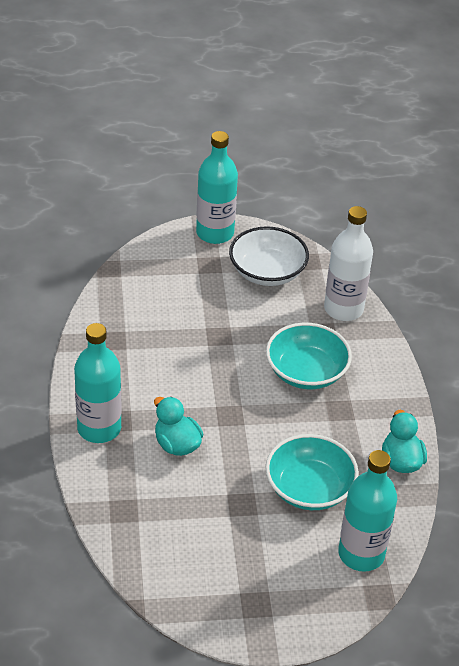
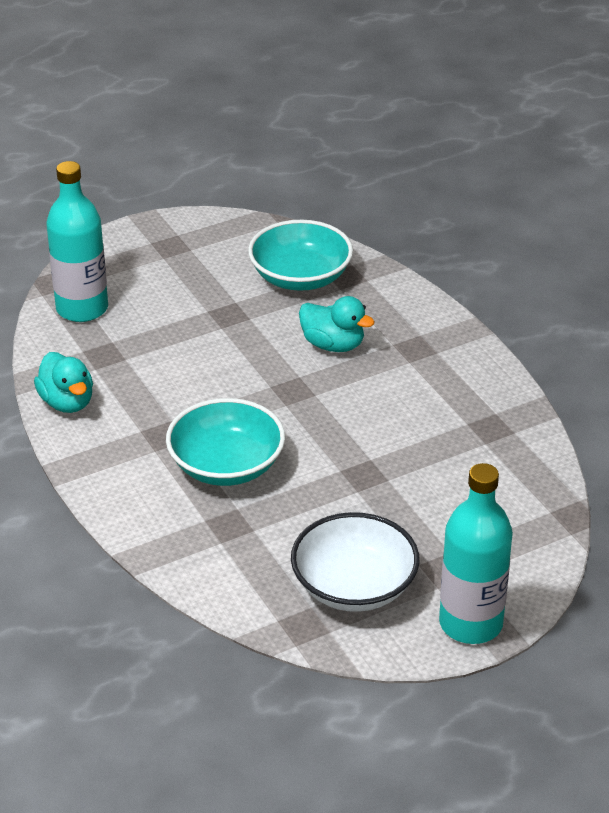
camera: 160 degrees right, 5 degrees down
(99, 428) = (429, 335): turquoise bottle -> none
(309, 488) = (163, 347): turquoise bowl -> turquoise bowl (300, 277)
(343, 309) = (215, 566): white bottle -> none

